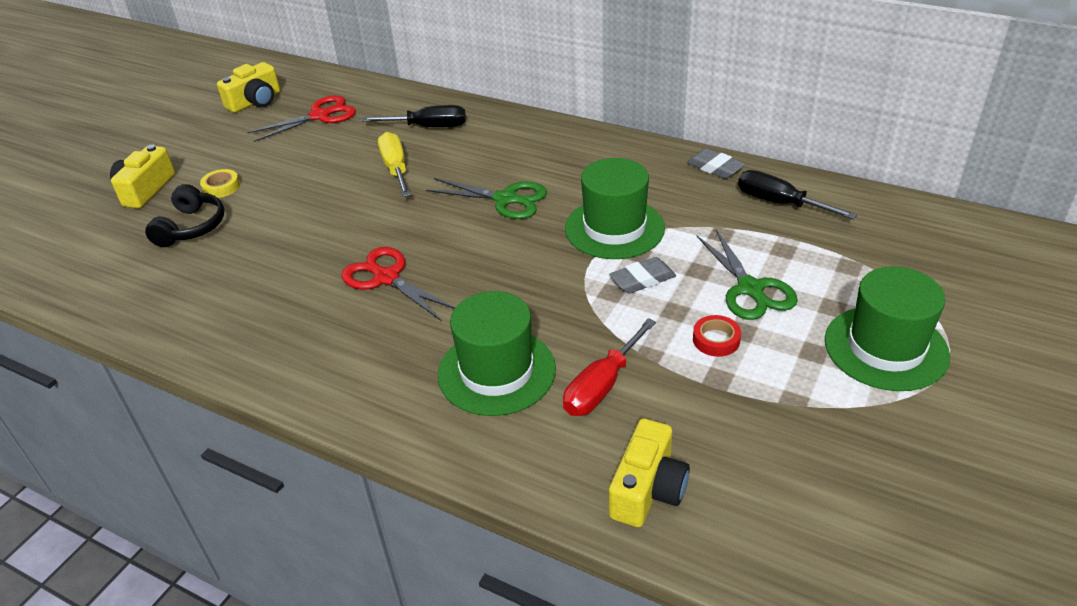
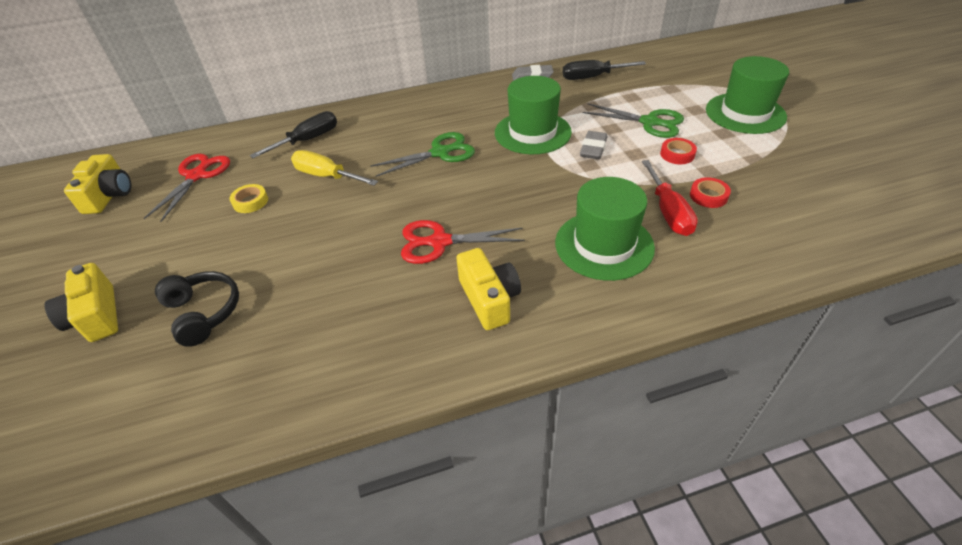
camera: 45 degrees left, 5 degrees up
(221, 187) = (183, 269): yellow tape -> yellow tape (250, 202)
(647, 489) = (776, 243): yellow camera -> yellow camera (489, 299)
(669, 400) = (708, 196): none -> red tape

